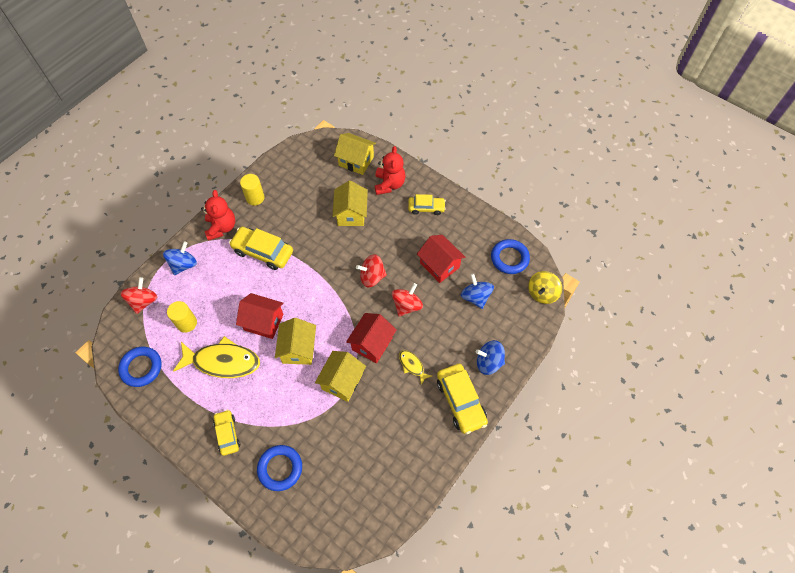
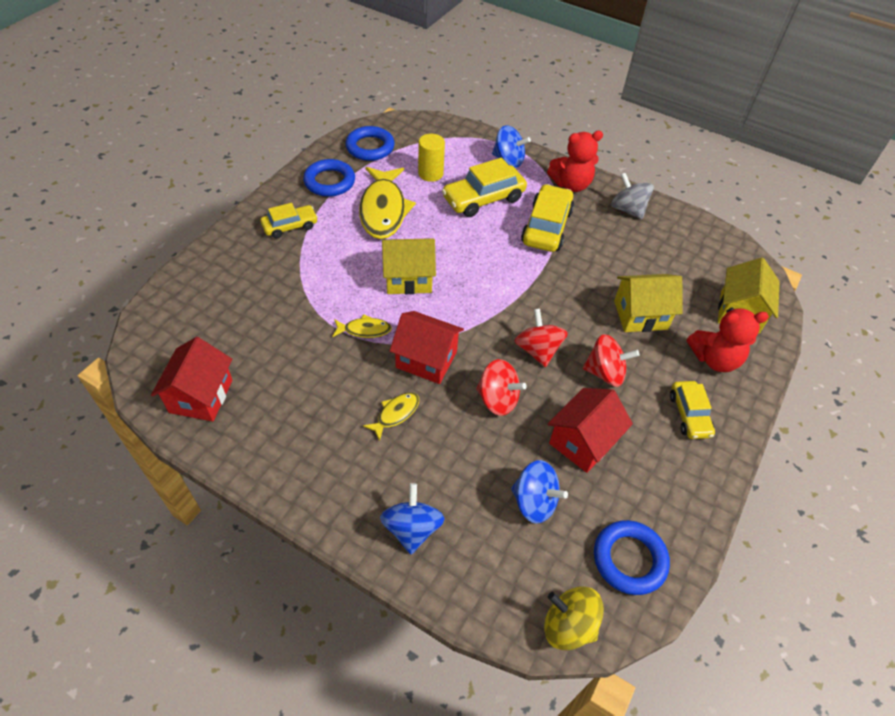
camera: 80 degrees right, 10 degrees down
(143, 301) = (453, 136): red spinning top -> red spinning top (605, 373)
(255, 198) = (627, 209): yellow cylinder -> grey spinning top
(263, 322) = (443, 240): red house -> red house (201, 396)
(280, 468) = (243, 279): blue ring -> blue ring (329, 182)
(342, 381) = (364, 330): yellow house -> yellow fish
(461, 401) = (339, 487): yellow car -> yellow car (483, 199)
(475, 297) = (534, 502): blue spinning top -> blue spinning top turned 60 degrees clockwise

